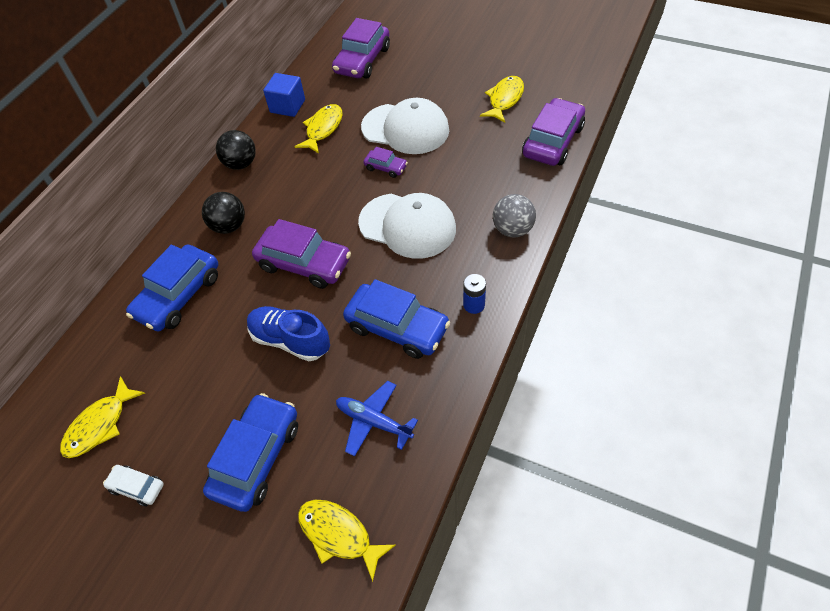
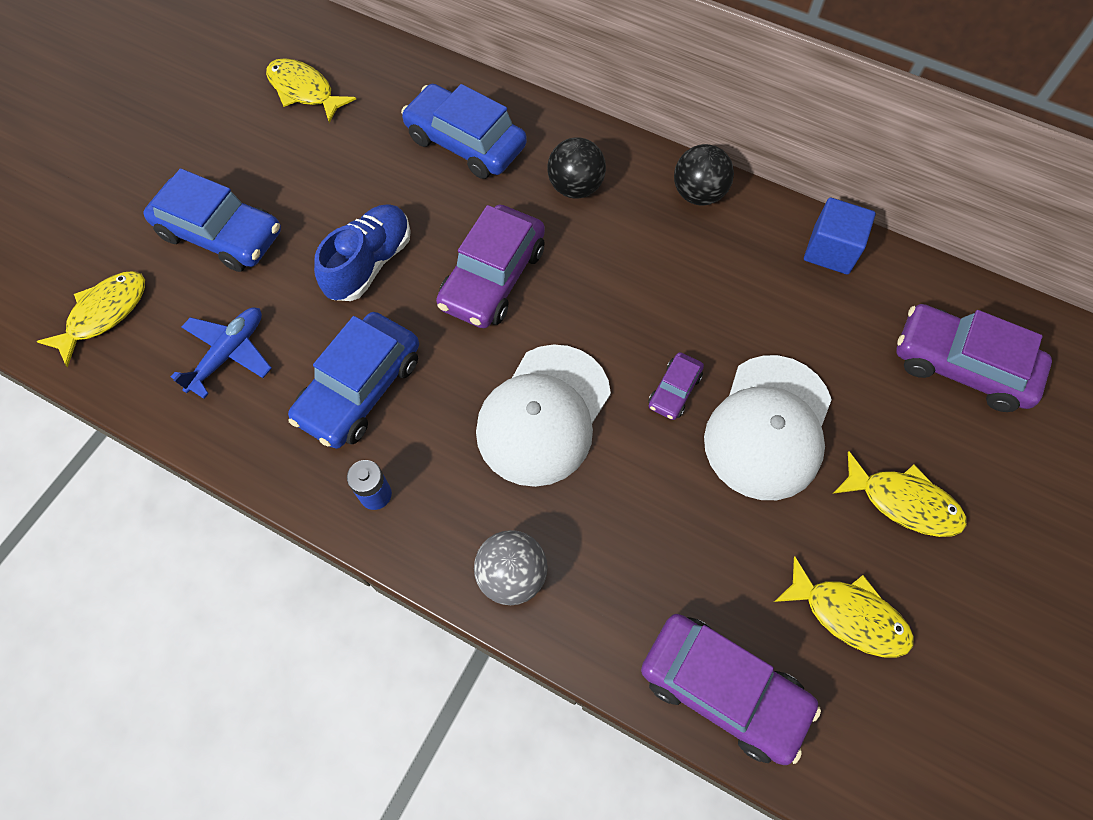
camera: 90 degrees right, 10 degrees up
(137, 487) = (221, 131): white car -> none
(323, 129) = (772, 301): yellow fish -> yellow fish (903, 502)

